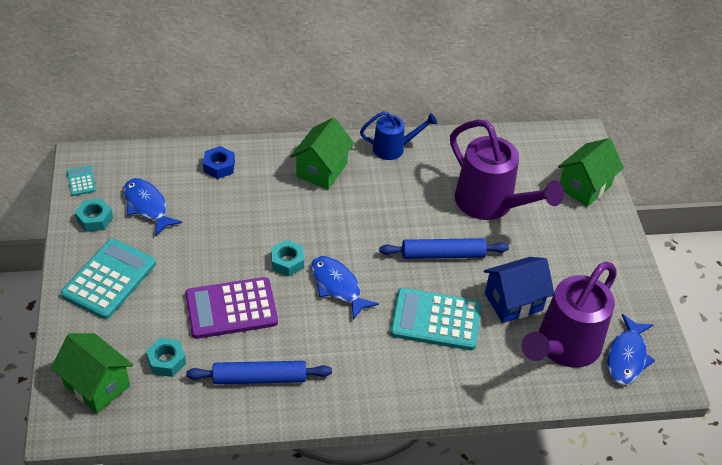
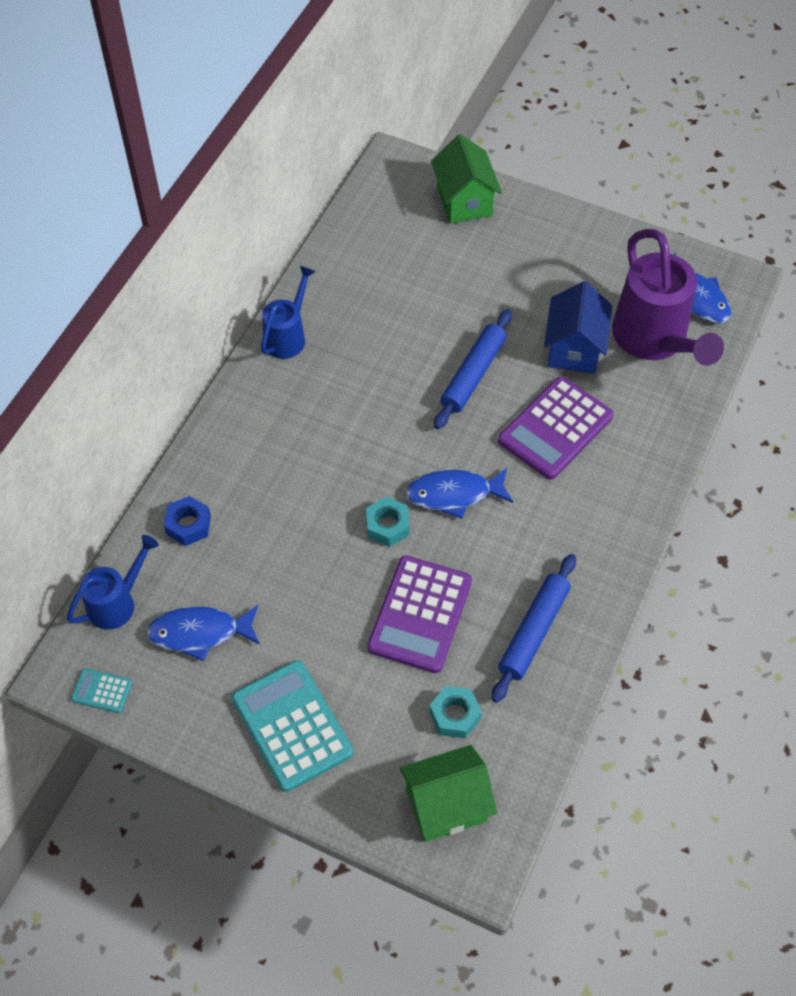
camera: 55 degrees left, 10 degrees up
(95, 219) = (180, 702): turquoise nut -> none
(144, 160) = (117, 603): none -> blue watering can
(321, 170) = (270, 422): green house -> none
(435, 320) = (555, 428): turquoise calculator -> purple calculator
(490, 204) = (432, 294): purple watering can -> none

